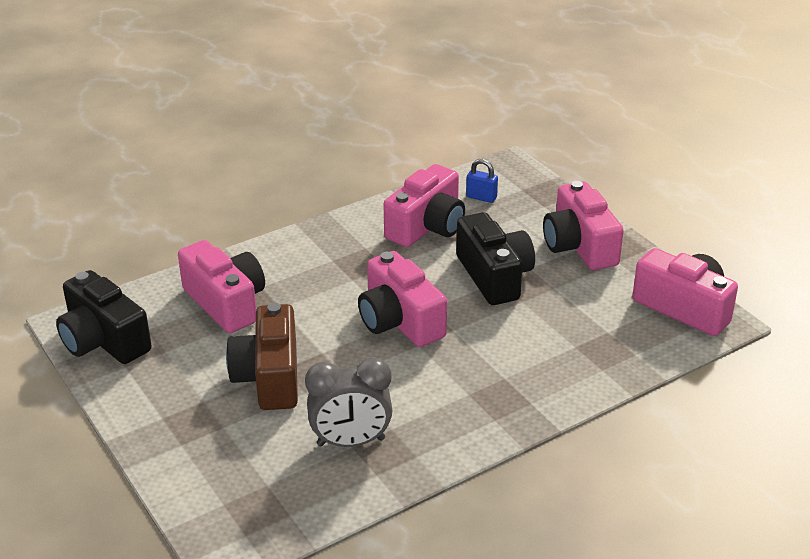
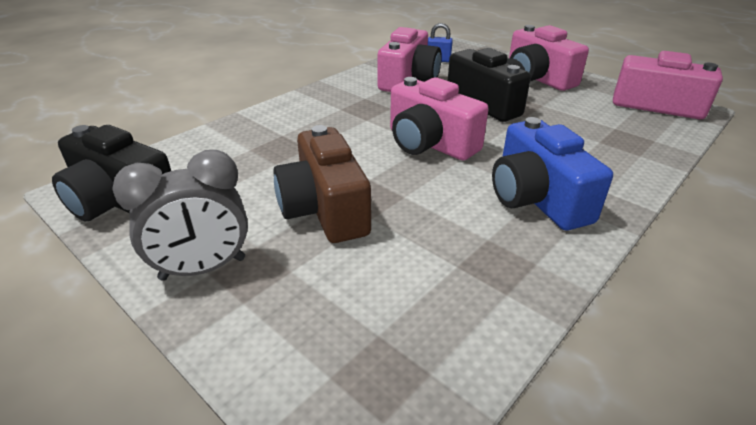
camera: 15 degrees left, 0 degrees up
(226, 303) = (252, 151): pink camera -> none
(351, 442) = (453, 261): grey clock -> grey clock (203, 269)
(460, 399) = (536, 199): none -> blue camera

